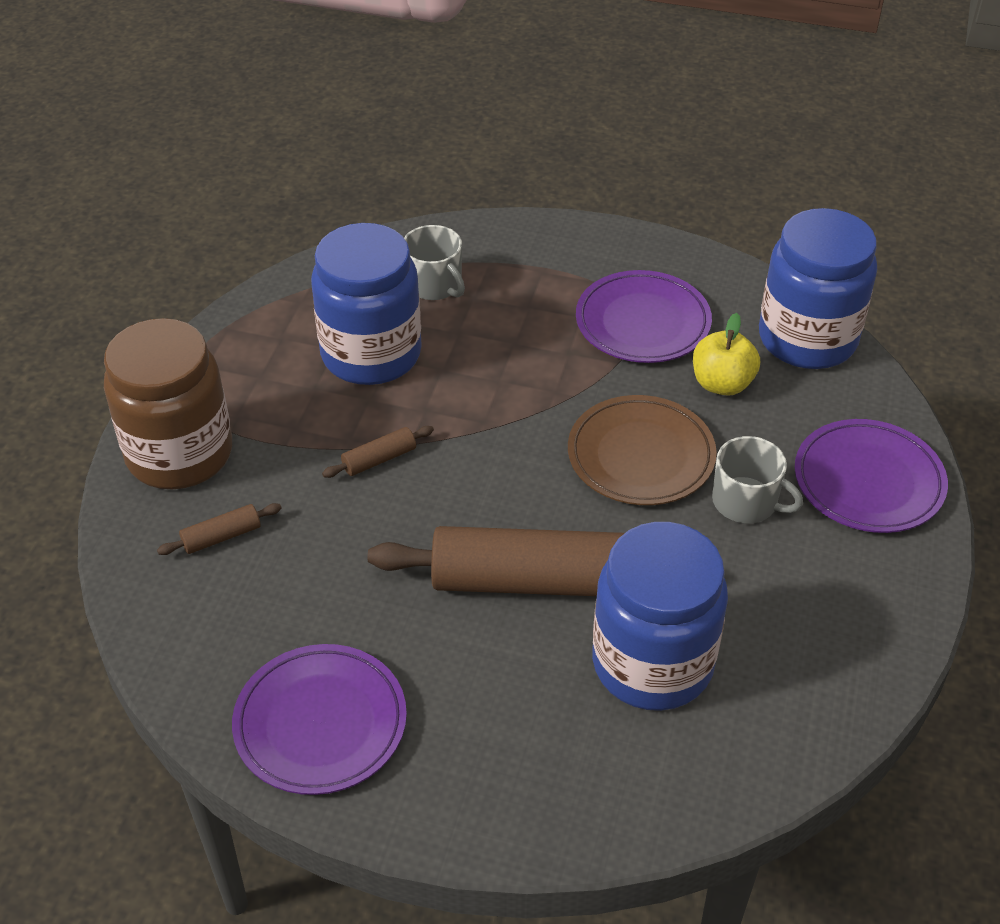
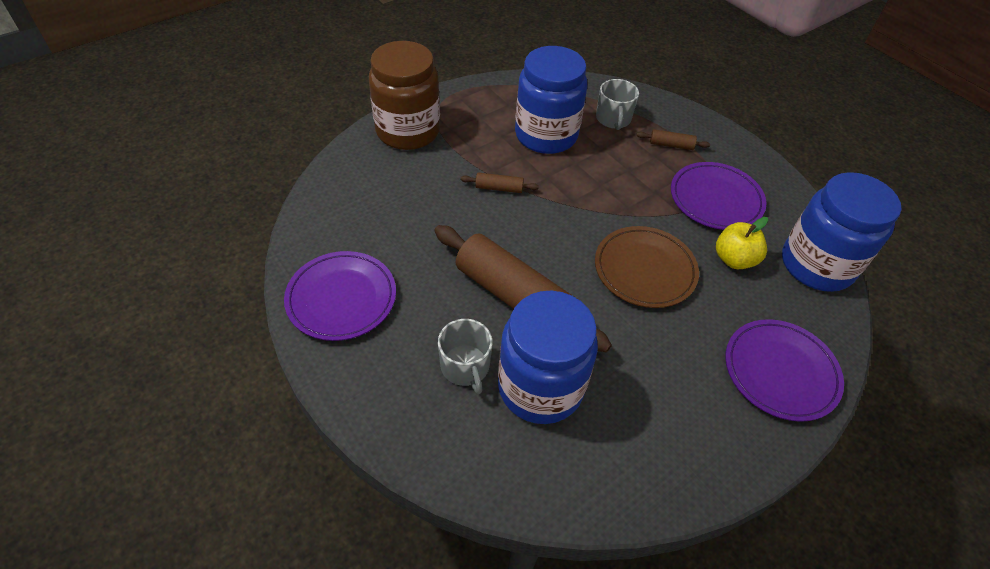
camera: 35 degrees right, 5 degrees up
(221, 536) = (388, 180): brown rolling pin -> brown rolling pin (671, 145)
(746, 502) = (685, 334): grey mug -> grey mug (465, 366)

